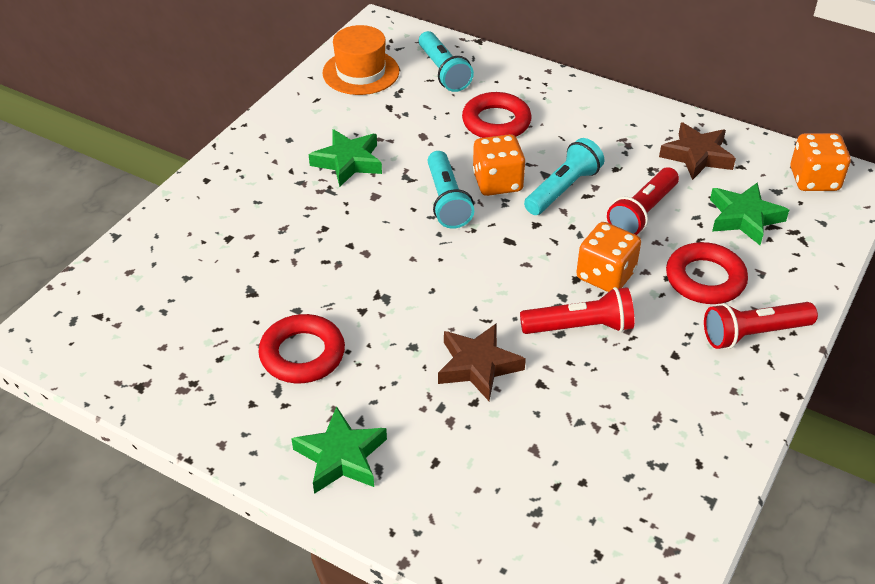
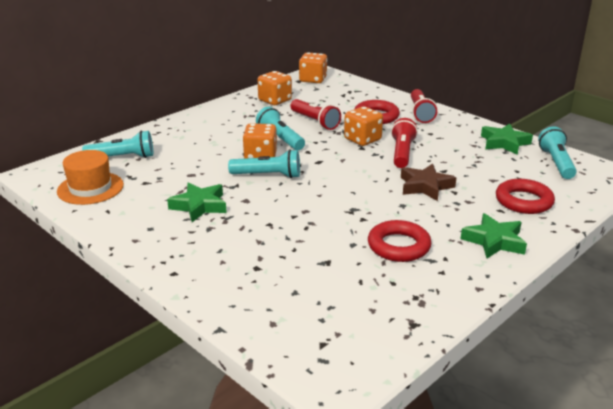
camera: 75 degrees left, 15 degrees down
(496, 122) = (197, 148): red ring -> red ring (523, 201)
(640, 542) = (556, 163): none -> turquoise flashlight
(697, 156) = (275, 100): brown star -> orange dice
(744, 218) = (333, 99): green star -> green star (504, 143)

